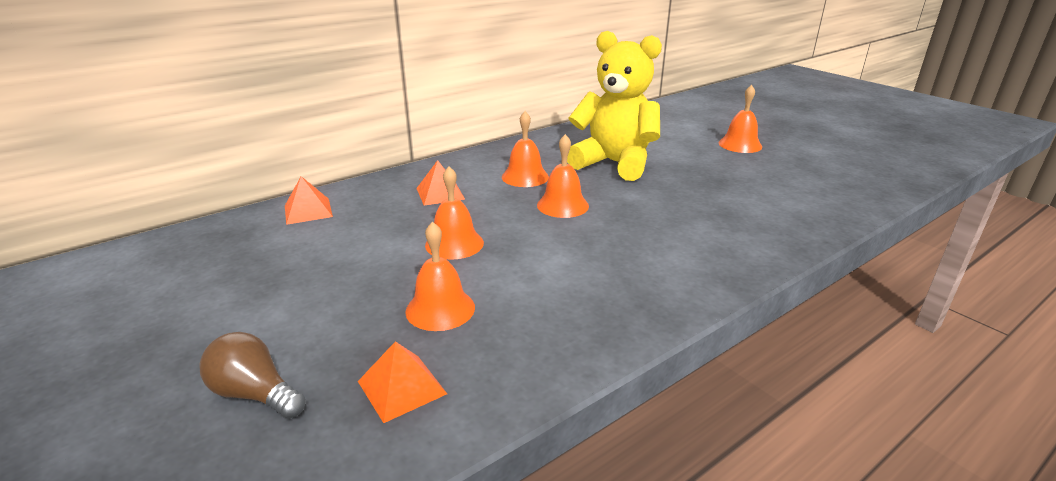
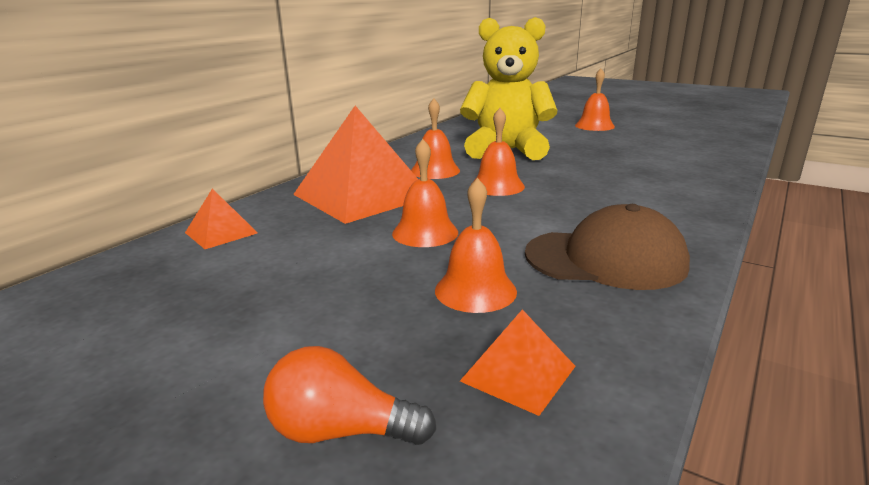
camera: 20 degrees left, 5 degrees down
(255, 394) = (341, 431): brown light bulb -> orange light bulb
(440, 193) = (362, 195): orange pyramid -> orange pyramid, size x2.21
(575, 305) = (605, 259): none -> brown cap

